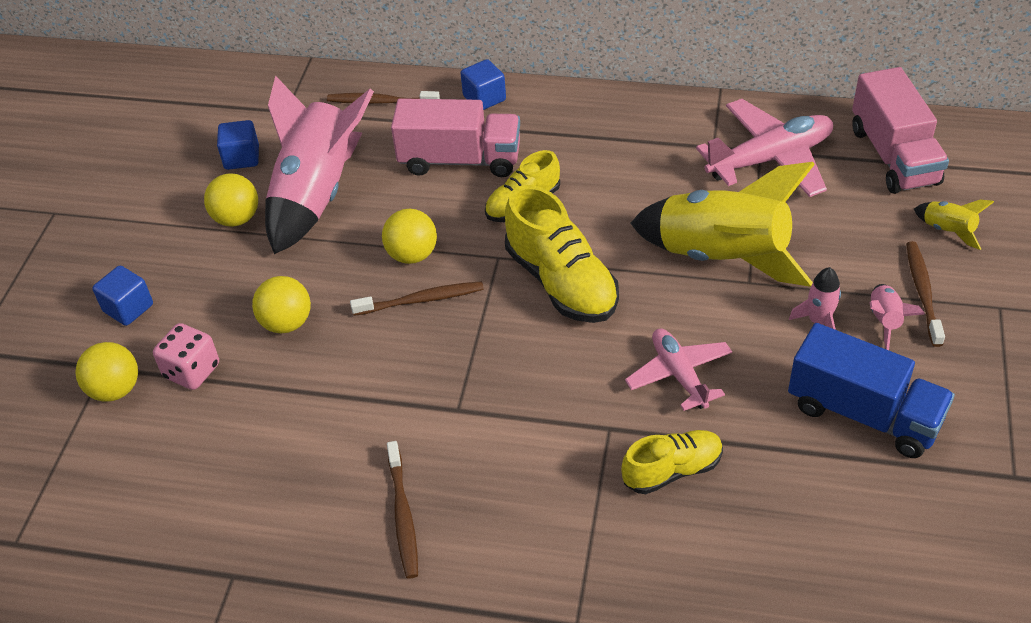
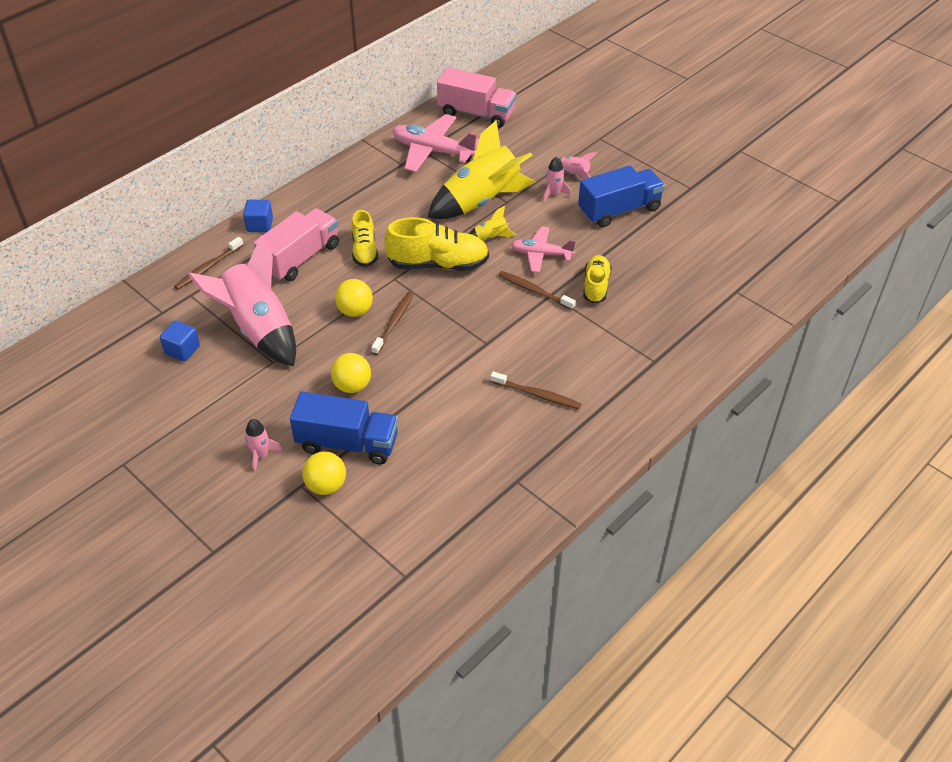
camera: 60 degrees left, 0 degrees up
(128, 308) = (261, 455): blue cube -> pink rocket
(192, 371) = (347, 443): pink dice -> blue truck
(237, 218) = (237, 374): yellow ball -> none
(770, 159) = (433, 151): pink plane -> pink plane turned 75 degrees counterclockwise
(922, 292) = (568, 154): brown toothbrush -> brown toothbrush (534, 291)
(947, 231) = (540, 126): yellow rocket -> yellow rocket (491, 238)

